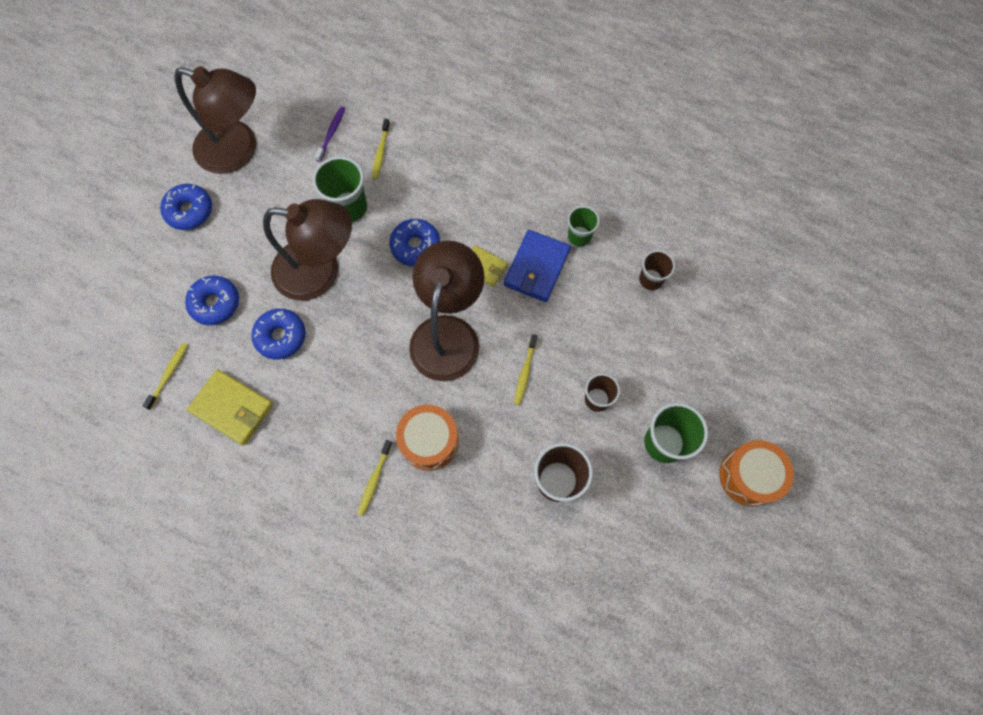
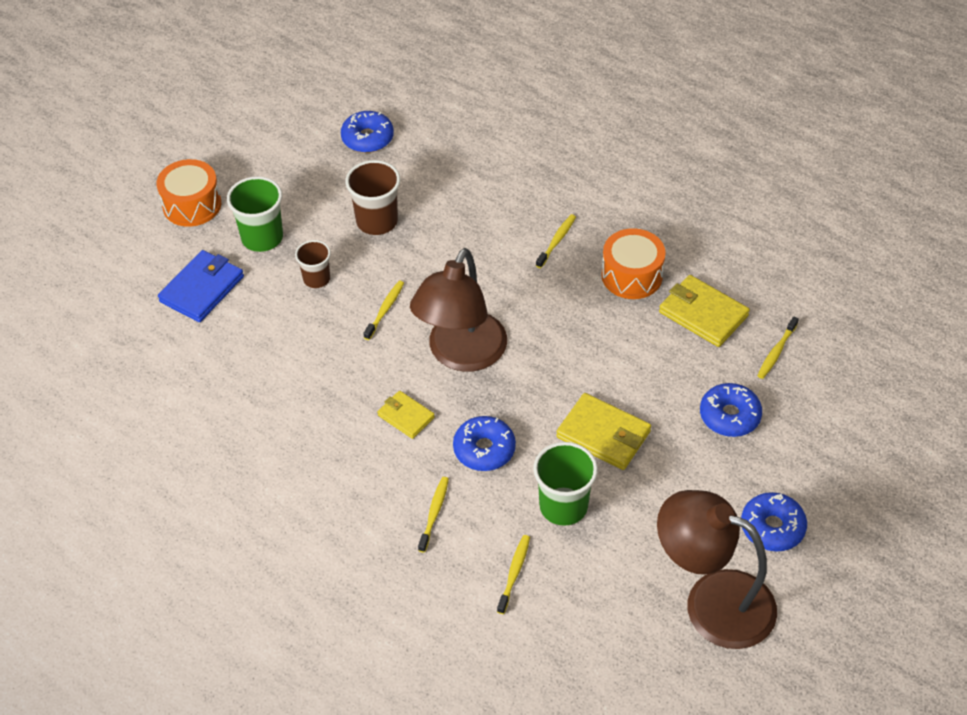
camera: 170 degrees left, 20 degrees down
(281, 336) = (651, 373): blue donut -> blue donut (367, 138)
(320, 272) = (603, 434): brown lamp -> yellow wallet
(331, 133) = (580, 609): purple toothbrush -> none
(429, 441) = (497, 264): orange drum -> orange drum (632, 275)
(446, 189) = (434, 513): none -> yellow toothbrush
(536, 268) = (344, 408): blue wallet -> blue wallet (202, 289)
(579, 236) = (282, 436): green cup -> none
(651, 279) = (216, 380): brown cup -> none

